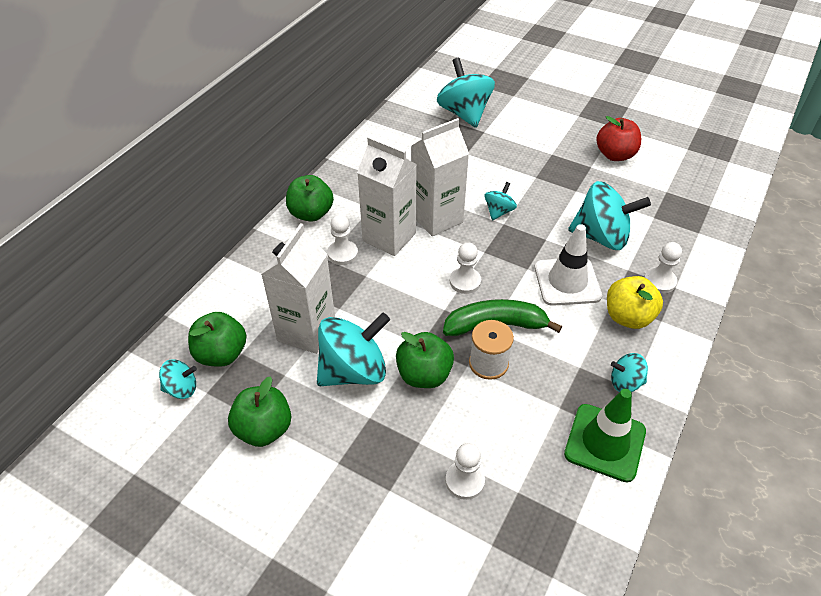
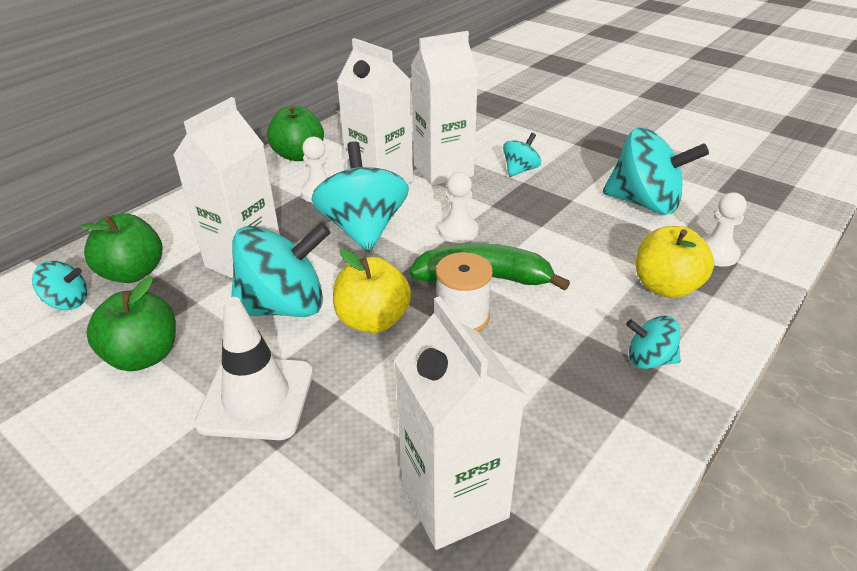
camera: 10 degrees right, 10 degrees down
(424, 375) = (373, 320): green apple -> yellow apple
(464, 114) = (504, 86): turquoise spinning top -> turquoise spinning top (363, 229)
(465, 481) = (386, 451): white pawn -> none
(519, 510) = (454, 500): none -> white carton
(567, 282) = (590, 243): white traffic cone -> white traffic cone (256, 398)
(605, 442) = (605, 429): green traffic cone -> none
(615, 155) = (676, 131): red apple -> none

